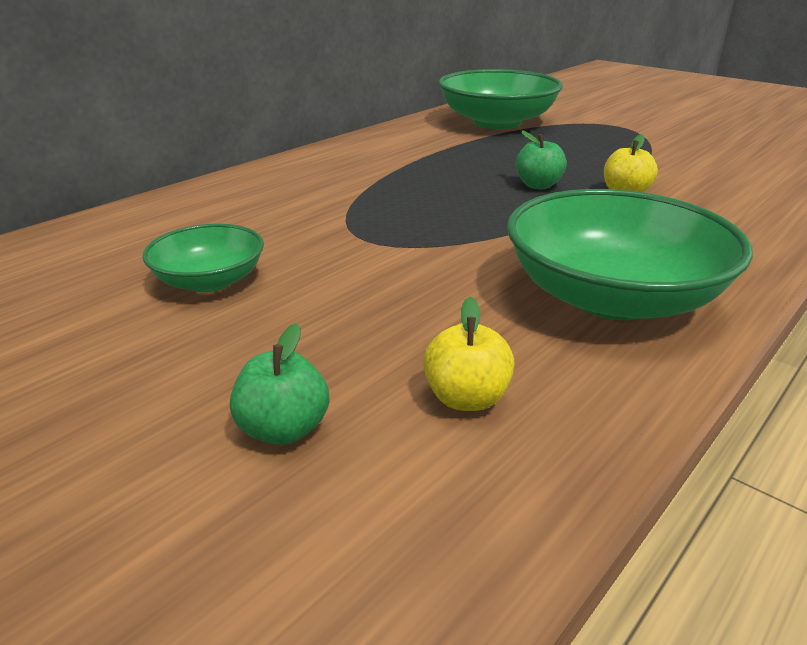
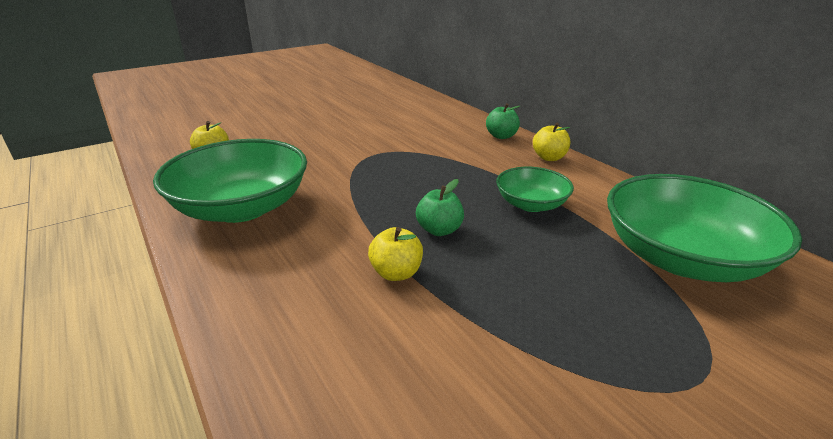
camera: 105 degrees right, 0 degrees up
(210, 281) = (355, 121): green bowl -> green bowl (531, 204)
(283, 429) = (237, 129): green apple -> green apple (501, 136)
(333, 153) = (549, 158): none -> yellow apple

